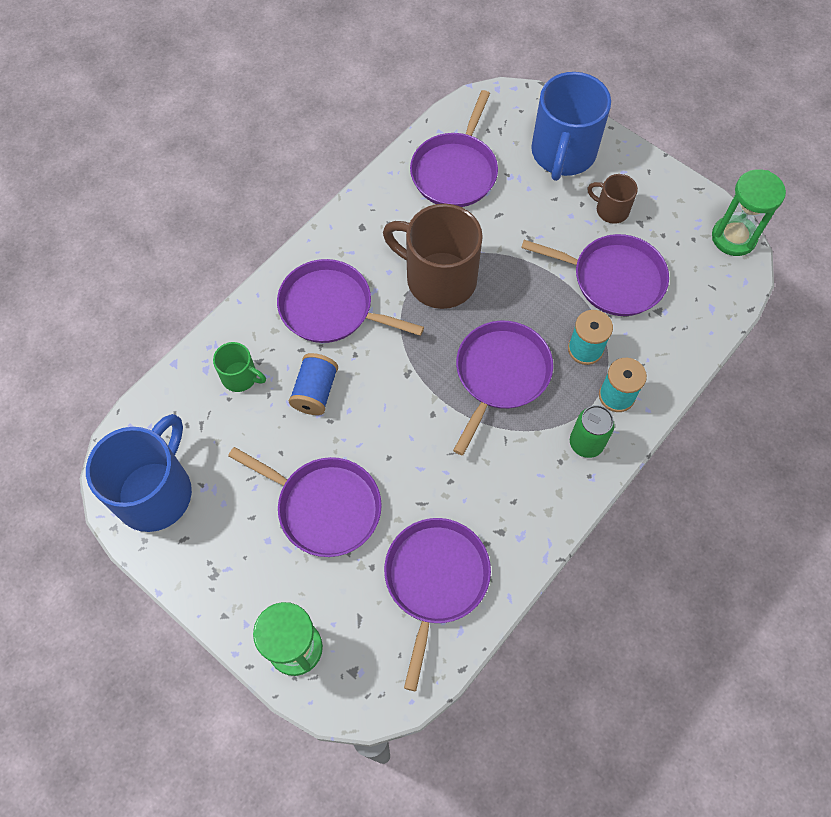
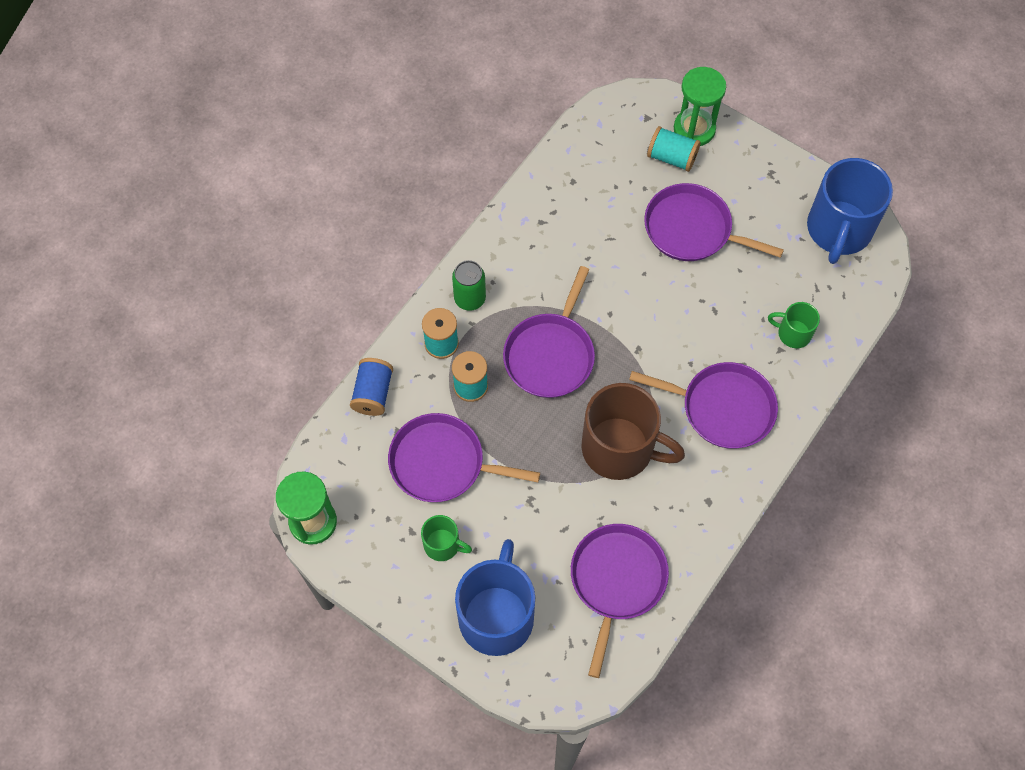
camera: 175 degrees right, 0 degrees up
(315, 392) = (720, 325): blue spool -> blue spool (373, 393)
(331, 607) = (672, 157): none -> turquoise spool
(435, 580) = (592, 183): purple pan -> none
(611, 210) = (443, 545): brown mug -> green mug

